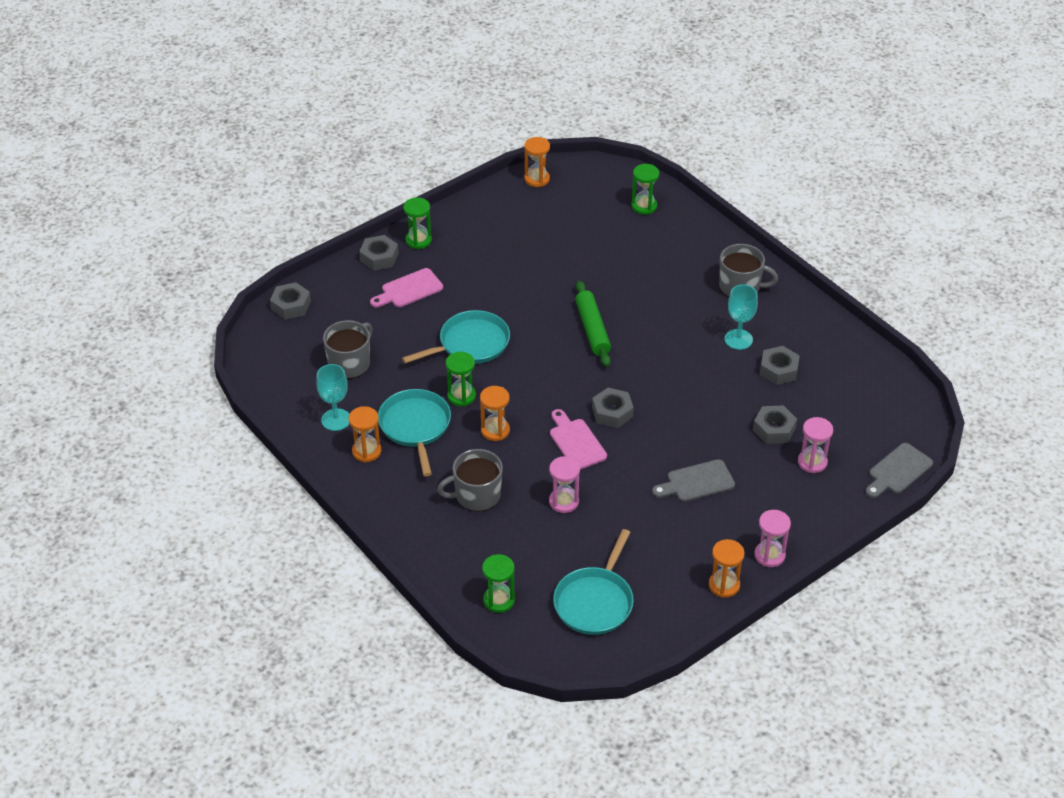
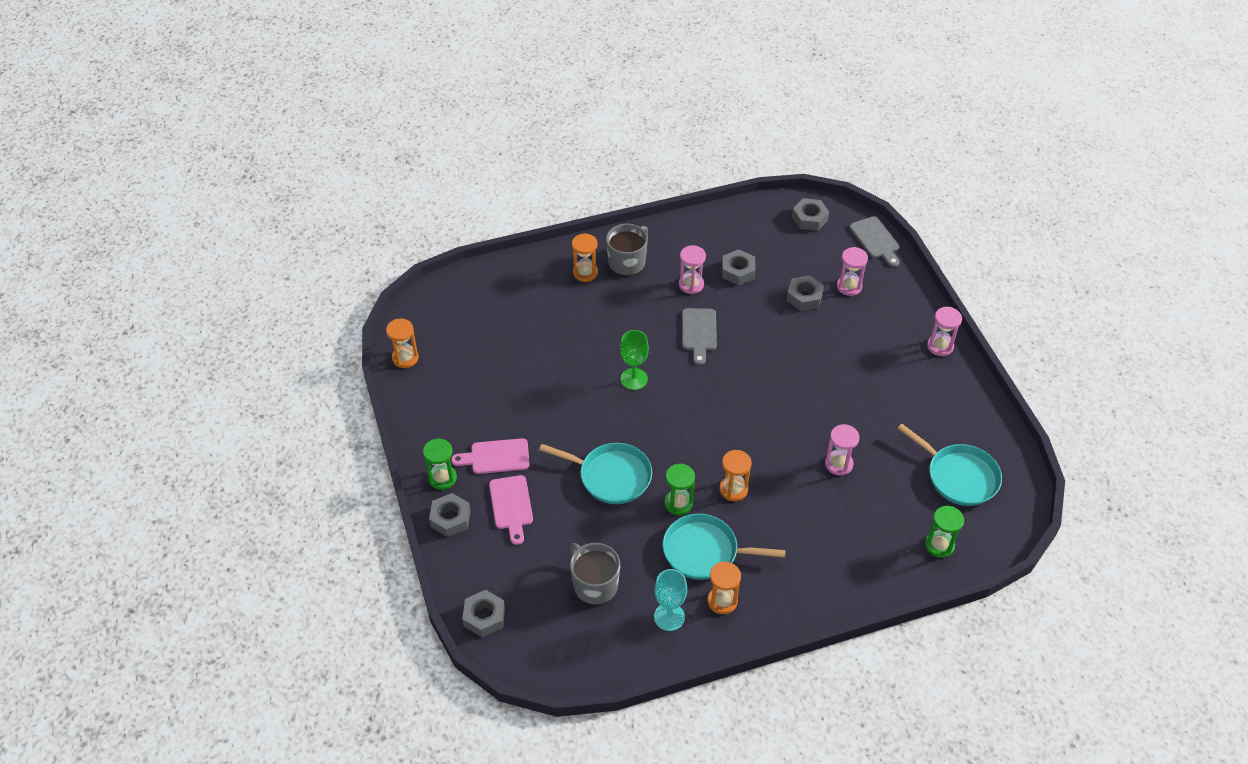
camera: 70 degrees left, 5 degrees up
(470, 344) = (611, 476): turquoise pan -> turquoise pan turned 120 degrees clockwise
(476, 495) = (809, 527): grey mug -> none
(576, 442) = (770, 434): pink cutting board -> pink cutting board (496, 457)
(592, 329) = (634, 379): green rolling pin -> green goblet
(612, 412) = (744, 397): grey nut -> grey nut (809, 218)
(644, 206) = (489, 292): green hourglass -> none
(696, 482) = (846, 366): grey cutting board -> grey cutting board (699, 333)
(724, 585) = (963, 385): orange hourglass -> orange hourglass (585, 273)
(738, 339) = (691, 284): turquoise goblet -> pink hourglass

